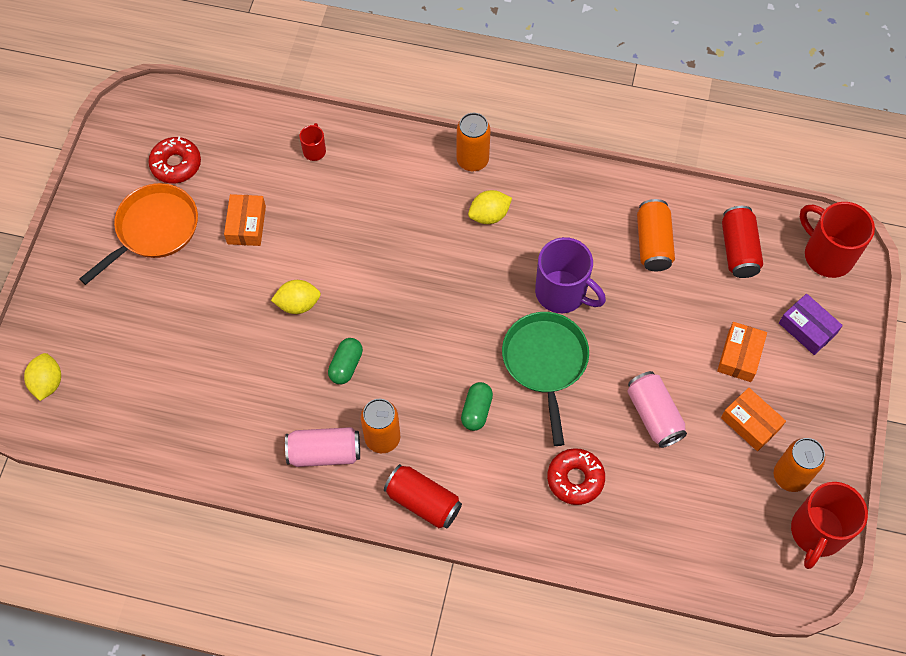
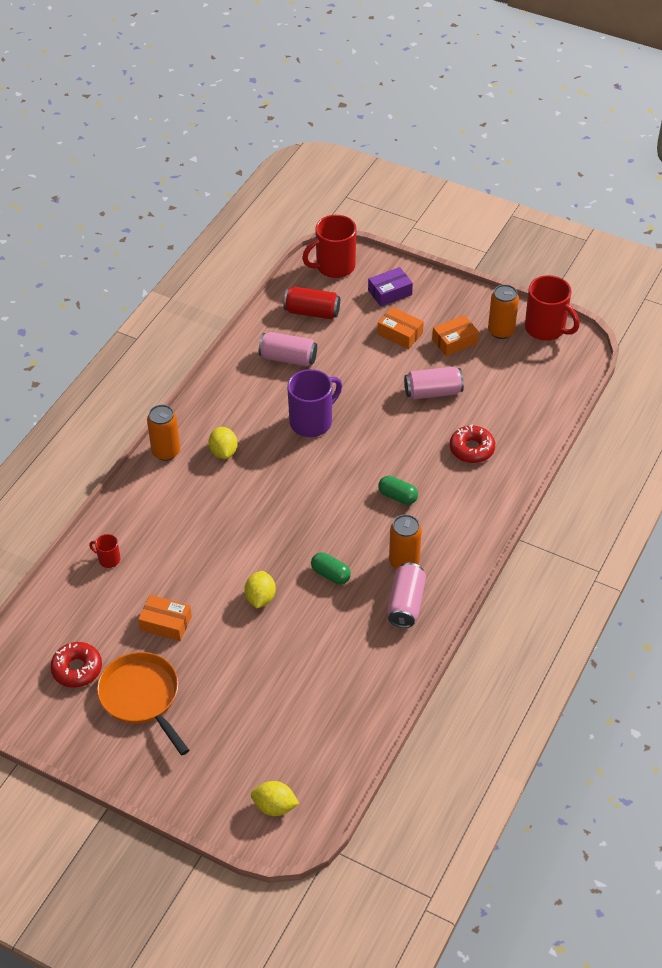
camera: 75 degrees left, 15 degrees down
(423, 502) = (466, 546): red can -> none
(545, 362) = (369, 445): green pan -> none
(653, 243) = (288, 358): orange can -> pink can

